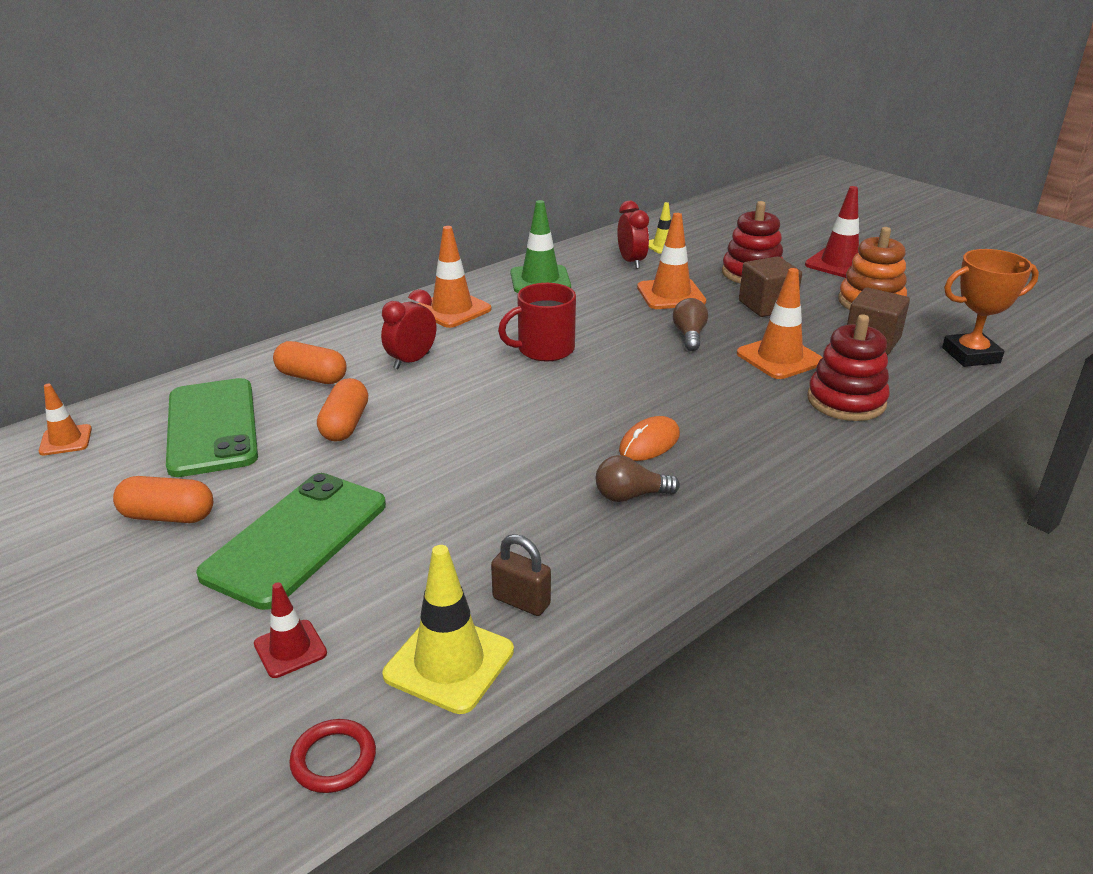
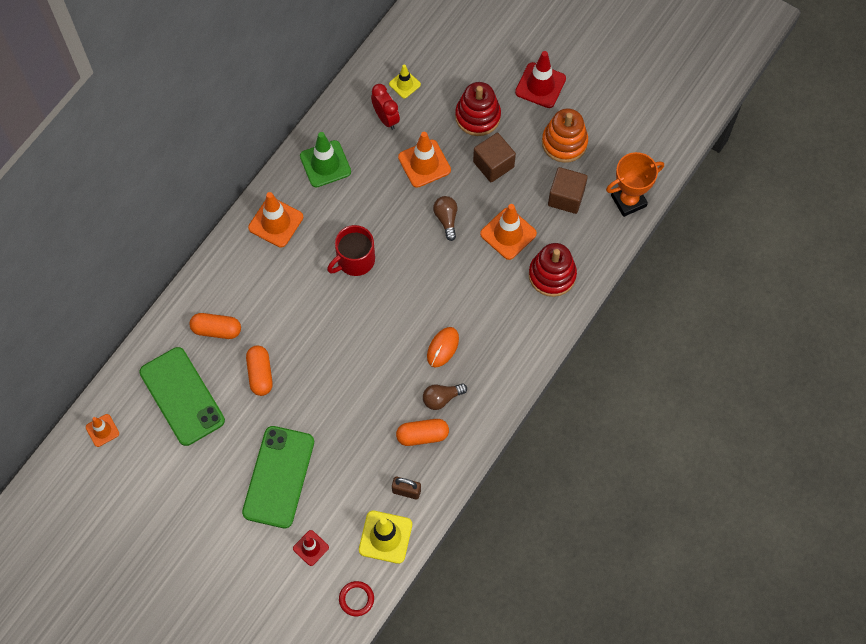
camera: 15 degrees left, 35 degrees up
(168, 516) = (202, 477): orange capsule -> orange capsule (422, 435)
(411, 361) = (273, 295): red clock -> none

